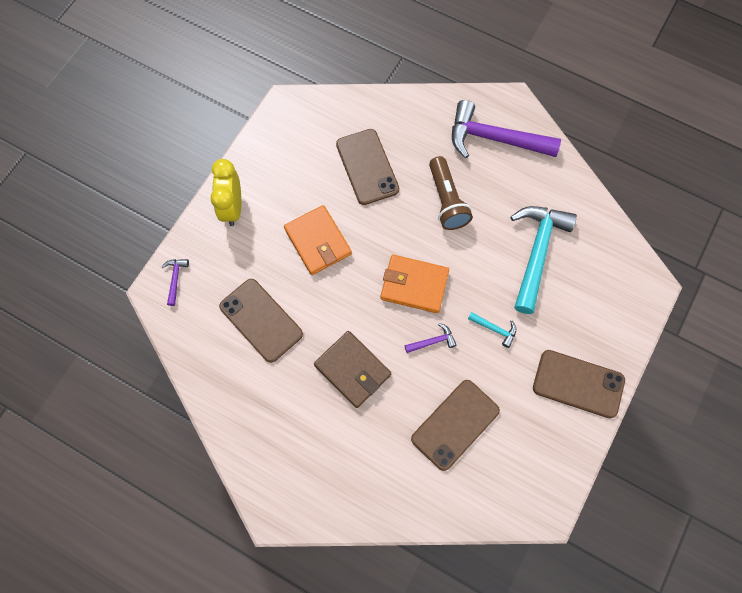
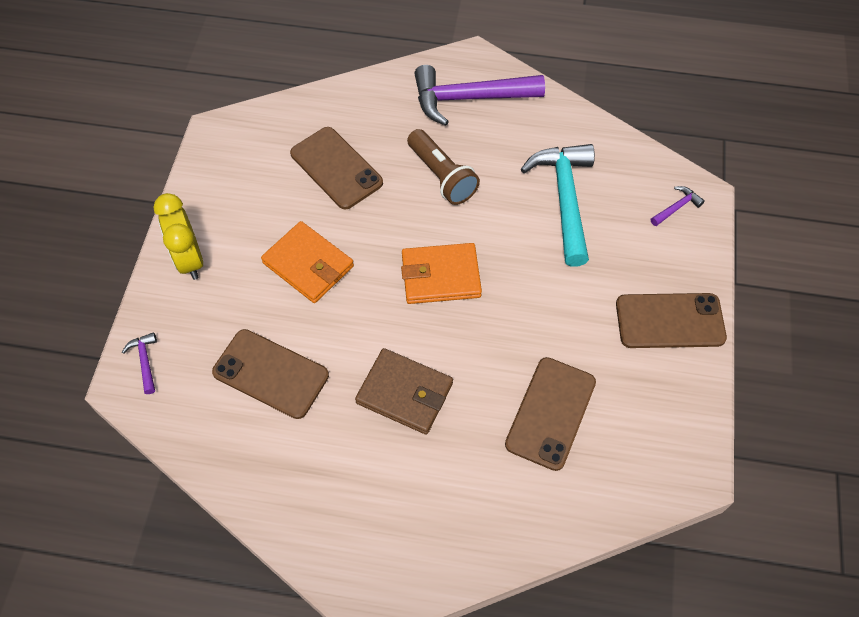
camera: 20 degrees left, 10 degrees down
(433, 341) = (487, 330): purple hammer -> purple hammer (676, 207)
(495, 329) = (552, 294): turquoise hammer -> none

